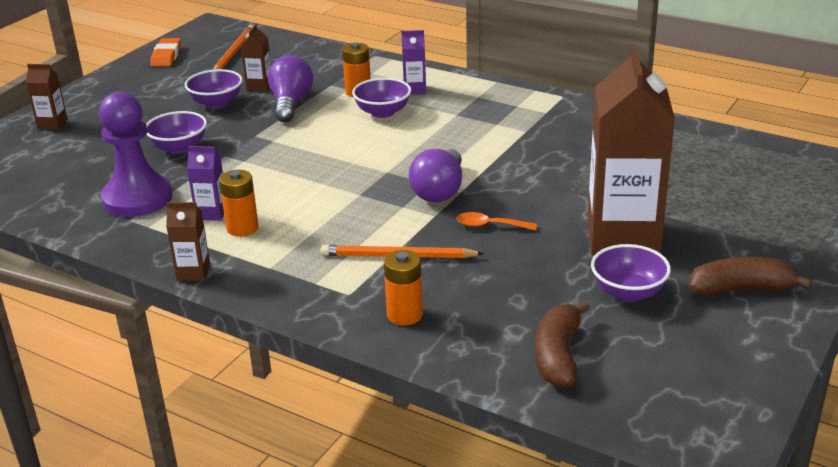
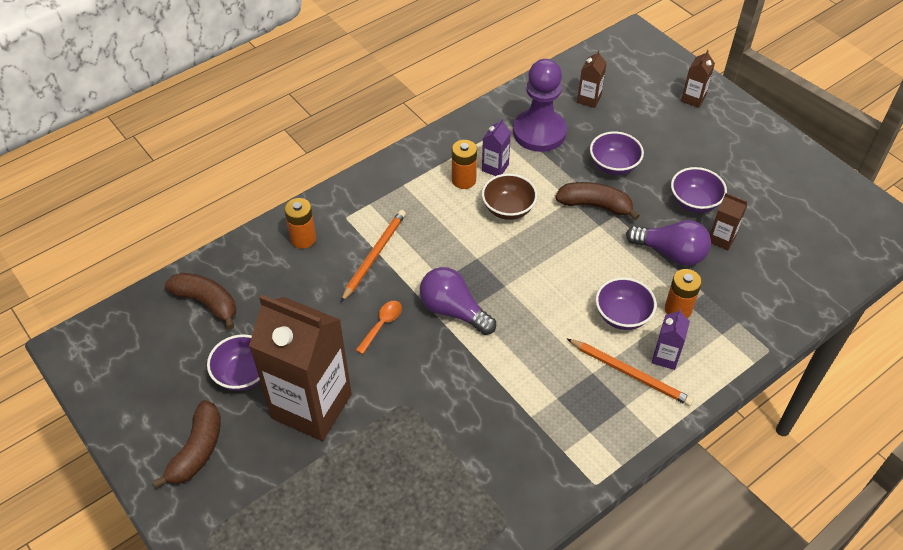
camera: 110 degrees right, 20 degrees up
(166, 56) = (822, 185): orange eraser -> none
(193, 272) = (420, 146): brown carton -> brown carton (589, 99)
(234, 52) = (815, 235): orange pencil -> orange pencil (630, 374)
(245, 147) = (595, 205): none -> brown banana
(276, 191) = (508, 209): none -> brown bowl

